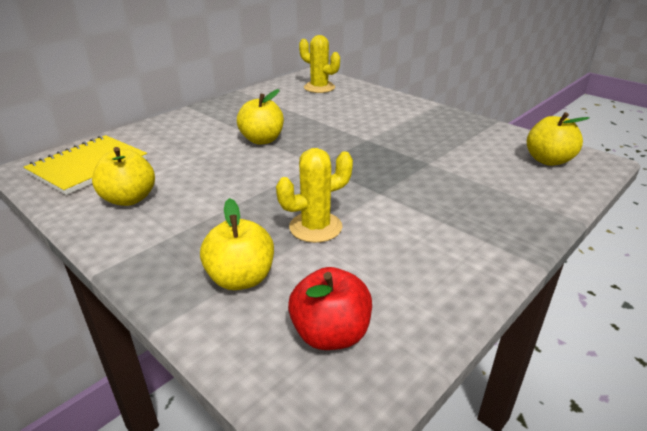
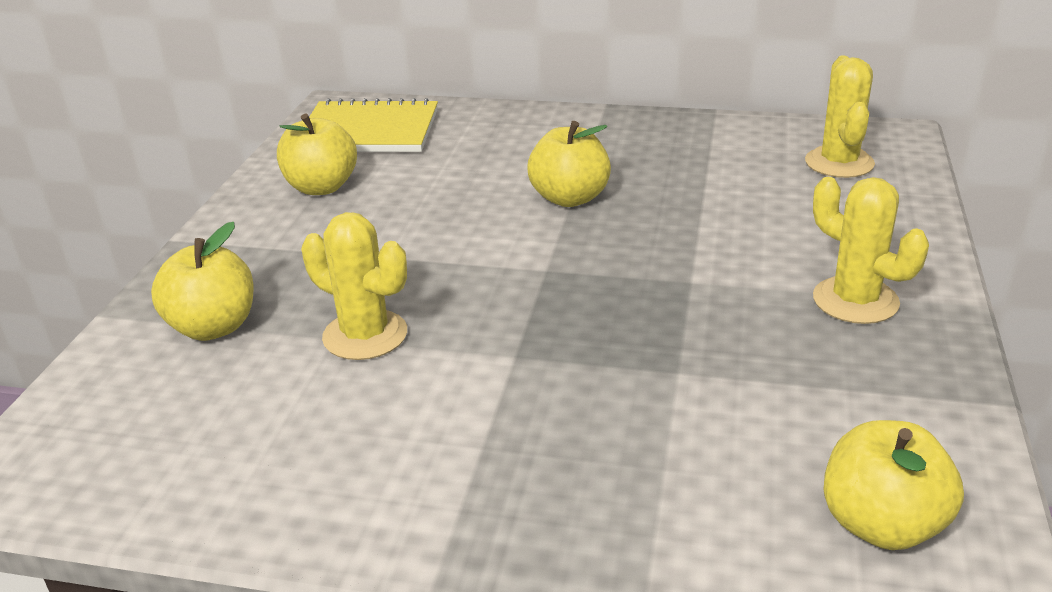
camera: 60 degrees right, 0 degrees up
(330, 334) = (144, 431): red apple -> none
(416, 118) = (855, 301): none -> yellow cactus

